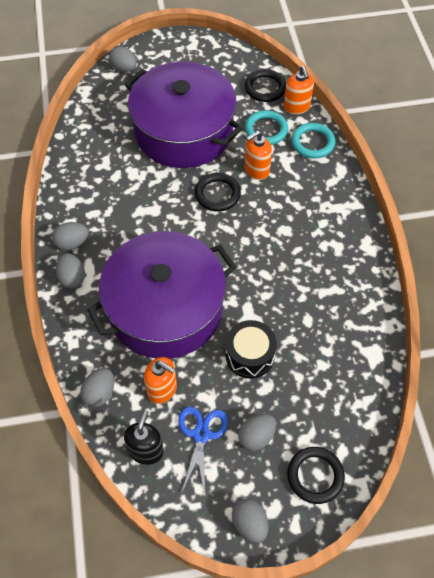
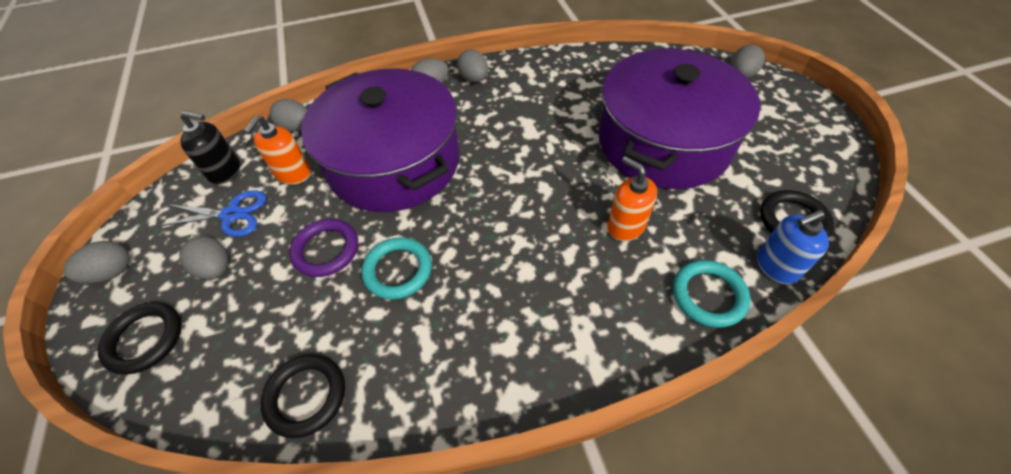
camera: 85 degrees right, 5 degrees down
(217, 194) = (570, 188): black ring -> black ring (306, 396)
(250, 355) = (326, 250): black drum -> purple ring
(266, 130) = (707, 230): turquoise ring -> turquoise ring (398, 270)
(297, 107) = (776, 266): orange soap dispenser -> blue soap dispenser

